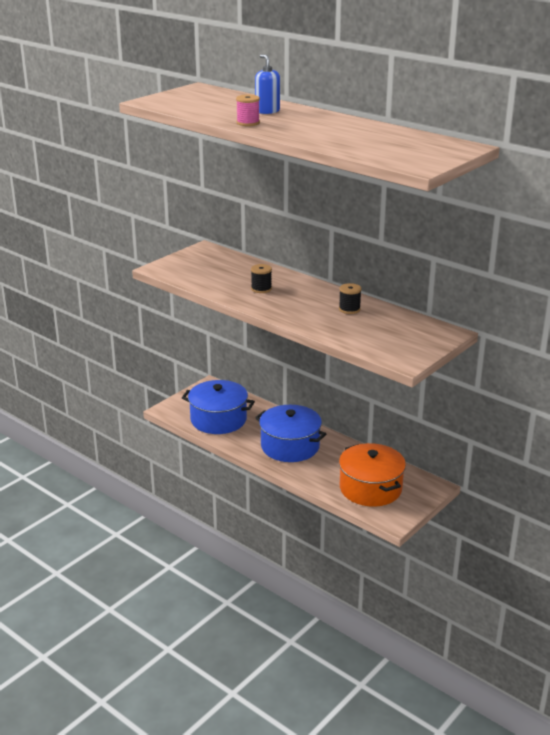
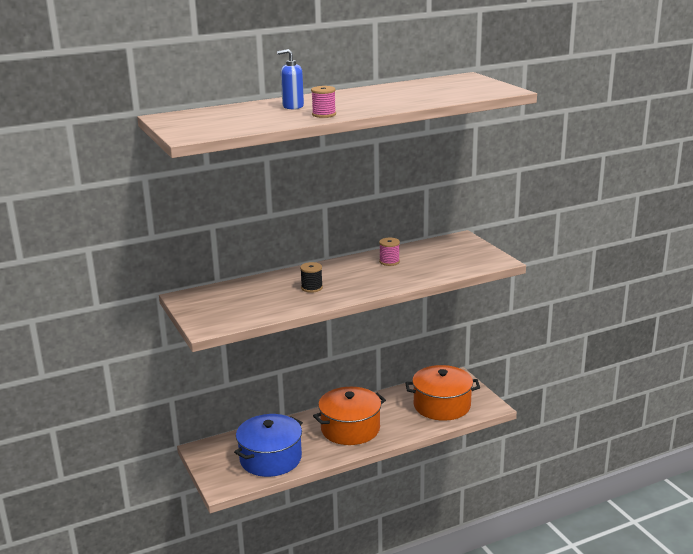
camera: 65 degrees left, 5 degrees down
(290, 446) = (350, 429): blue pot -> orange pot
(349, 309) = (389, 262): black spool -> pink spool

